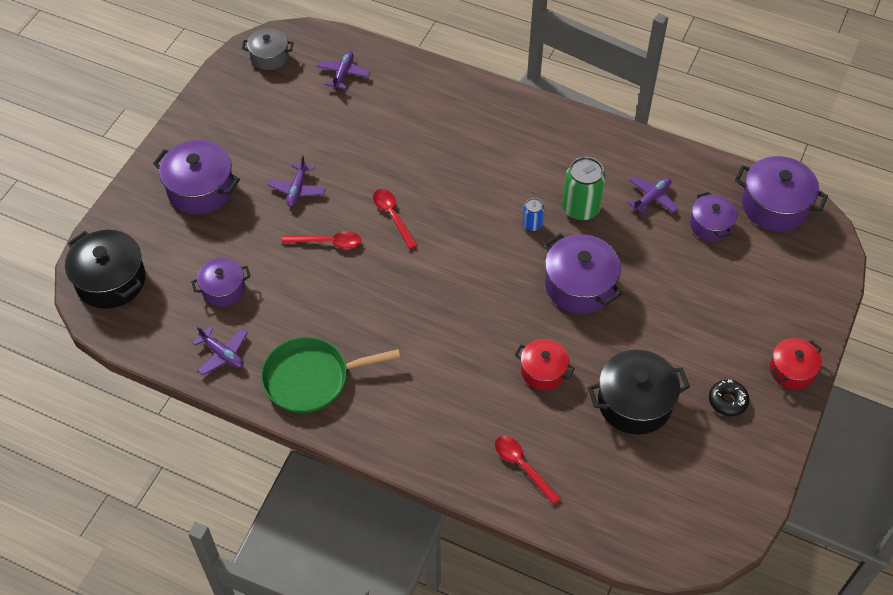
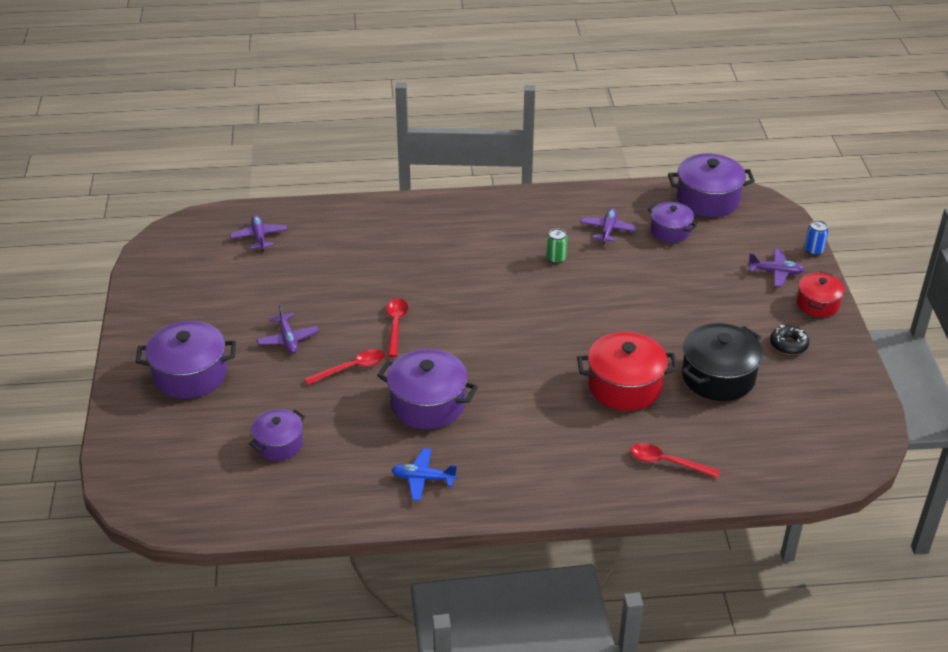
camera: 30 degrees left, 15 degrees down
(111, 280) = (155, 484): black pot -> none
(222, 354) = (321, 496): purple plane -> purple plane (775, 272)
(269, 57) = (175, 248): grey pot -> none
(311, 378) = (423, 479): green pan -> blue plane
(393, 216) = (396, 325): red spoon -> red spoon turned 60 degrees clockwise
(532, 224) = (525, 285): blue can -> blue can (813, 250)
(543, 371) = (624, 386): red pot -> red pot, size x1.62
(579, 285) = (602, 313): purple pot -> purple pot (428, 404)
(580, 209) = (556, 258): green can -> green can, size x0.52

